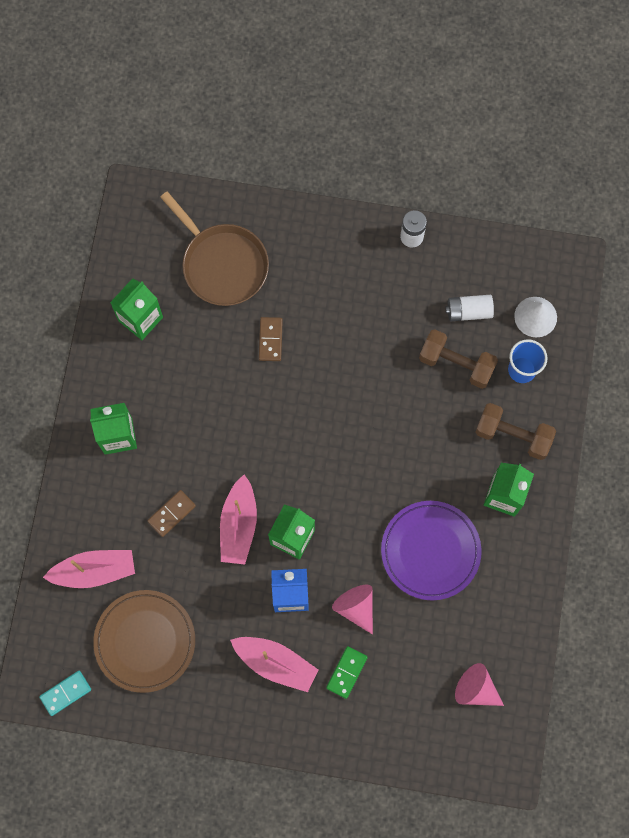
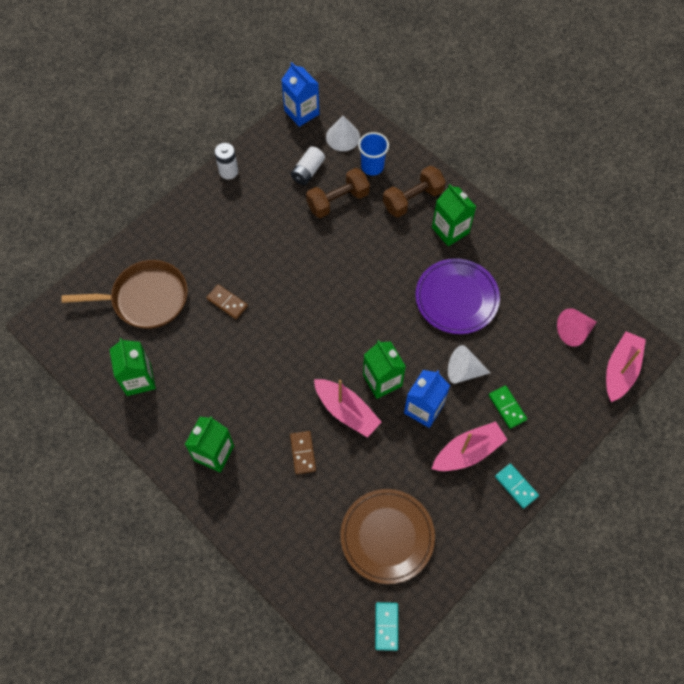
camera: 55 degrees left, 10 degrees down
(95, 571) = (305, 539): pink boat -> pink boat (620, 370)
(272, 729) = (516, 486): none -> turquoise domino
(356, 607) = (463, 371): pink cone -> white cone
(534, 256) = (301, 112): none -> blue carton

